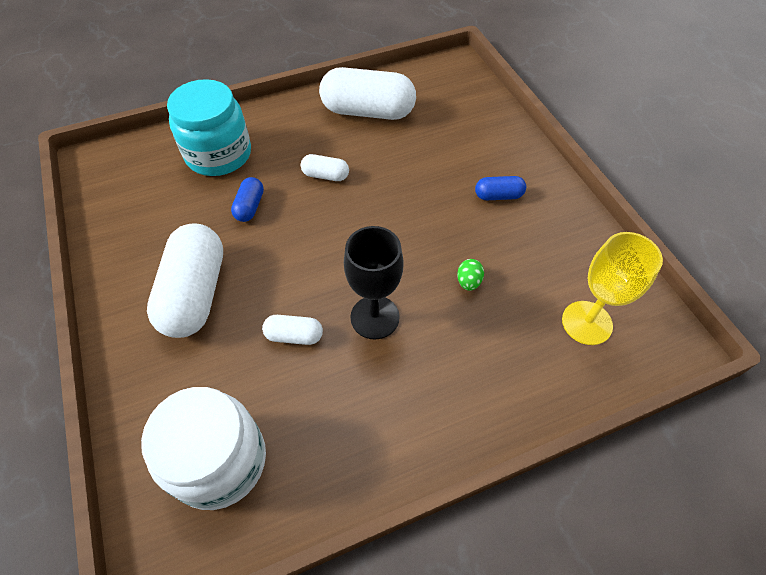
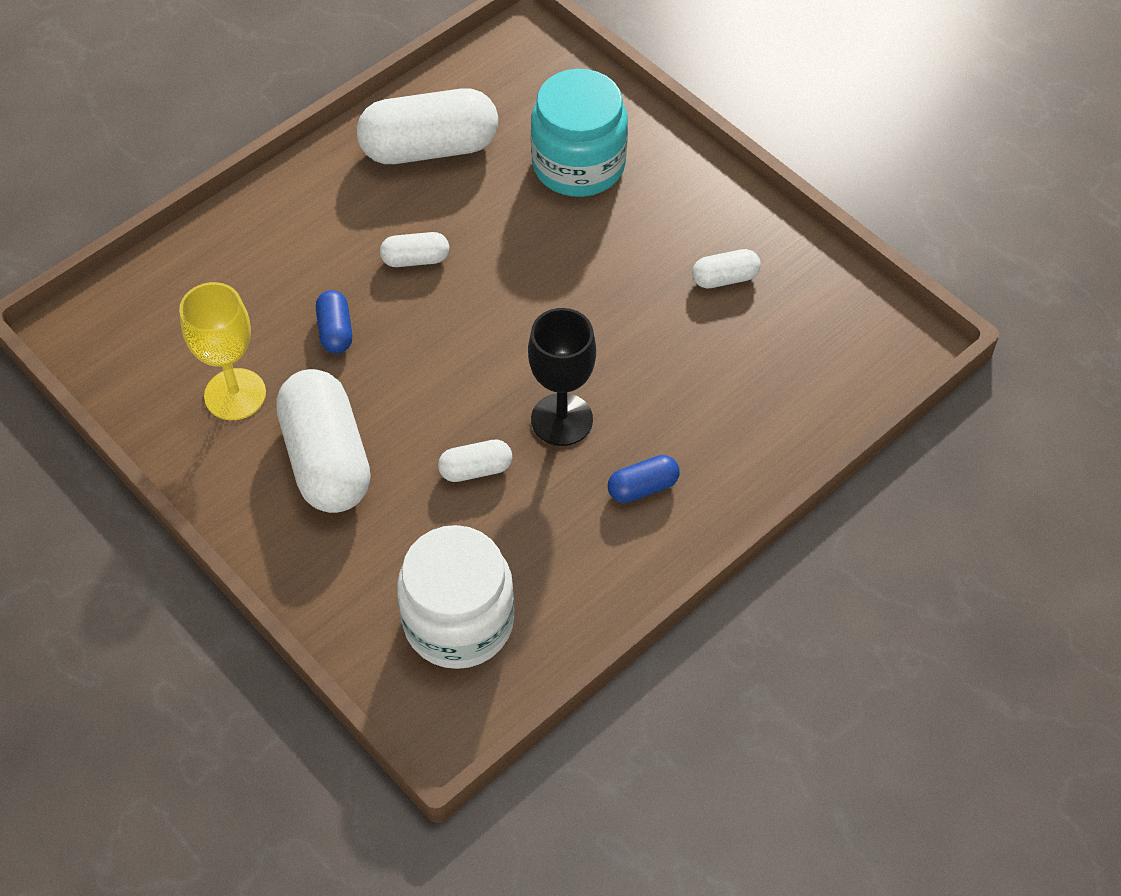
camera: 20 degrees left, 0 degrees up
(219, 154) = (250, 271): turquoise jar -> turquoise jar (578, 165)
(468, 282) = (656, 344): green egg -> none
(498, 196) = (654, 223): blue capsule -> blue capsule (643, 487)
(537, 248) = (725, 278): none -> white capsule
(587, 323) = (808, 351): yellow goblet -> yellow goblet (235, 394)

